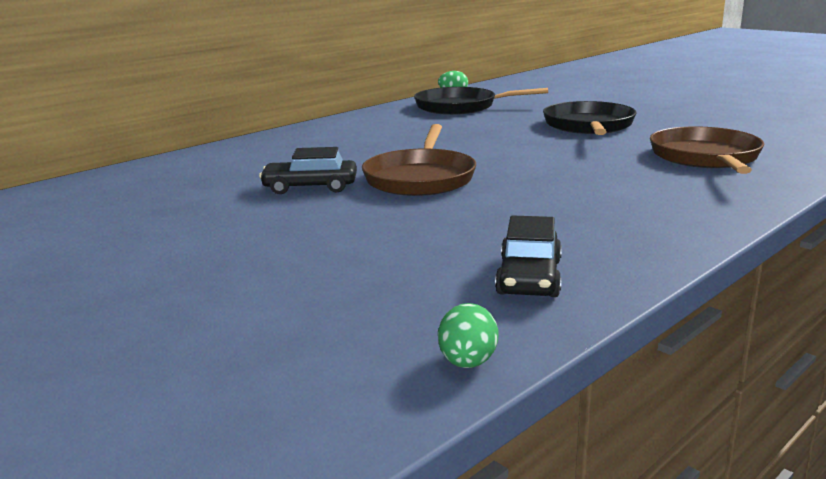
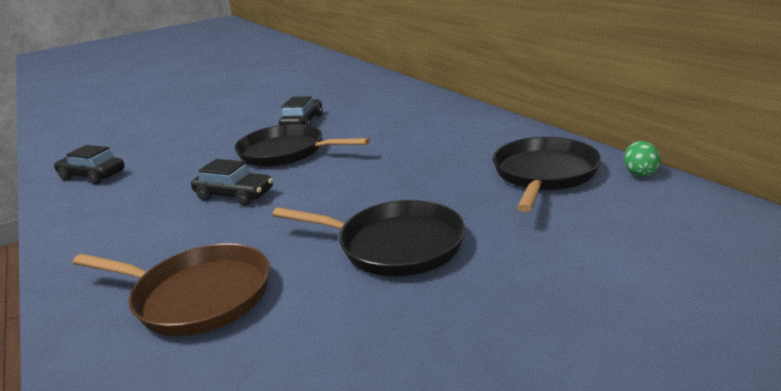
camera: 105 degrees right, 5 degrees up
(420, 178) = (286, 152): brown pan -> black pan
(467, 363) = (49, 159): green egg -> none
(542, 179) = (234, 195): none -> black car

